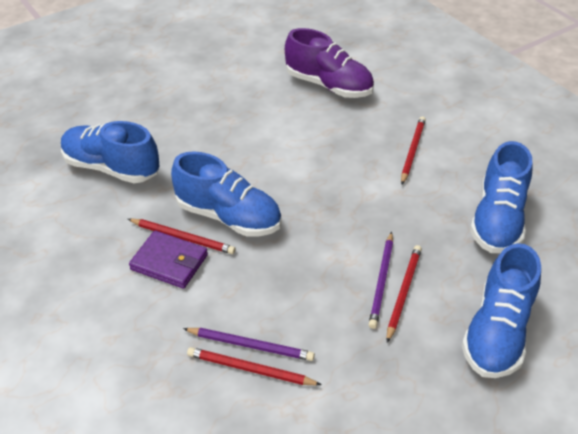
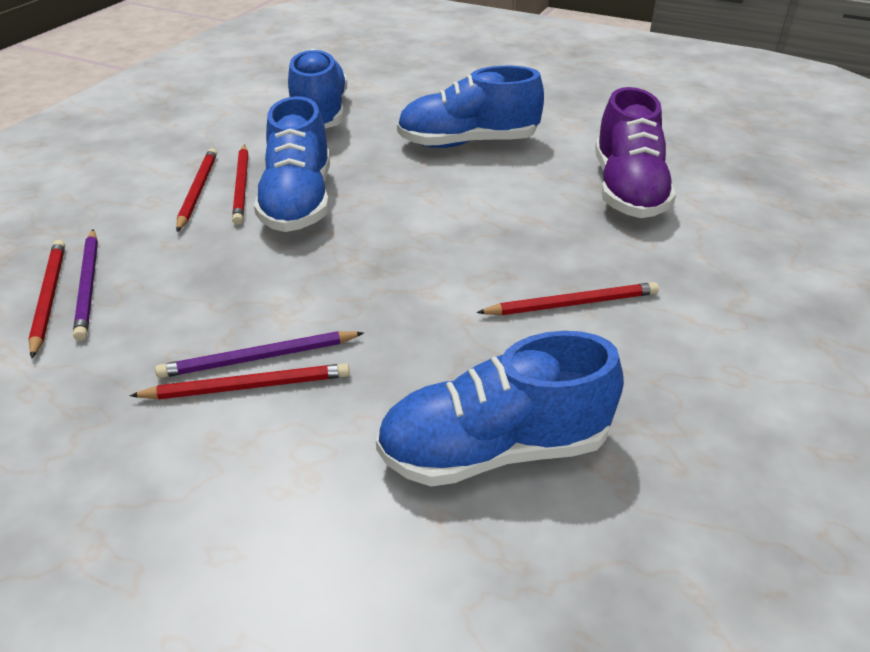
camera: 60 degrees right, 5 degrees down
(169, 262) = (197, 191): purple wallet -> red pencil
(497, 332) = (213, 525): blue shoe -> blue shoe (468, 143)

